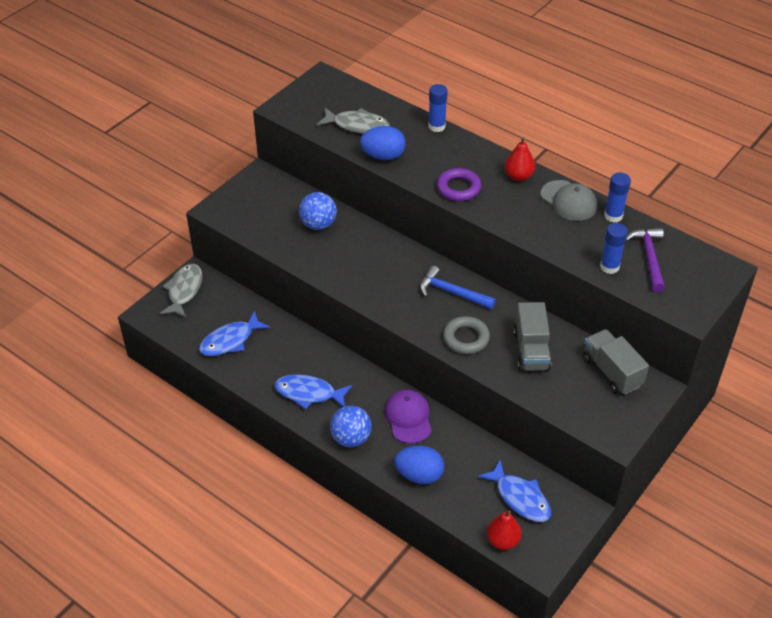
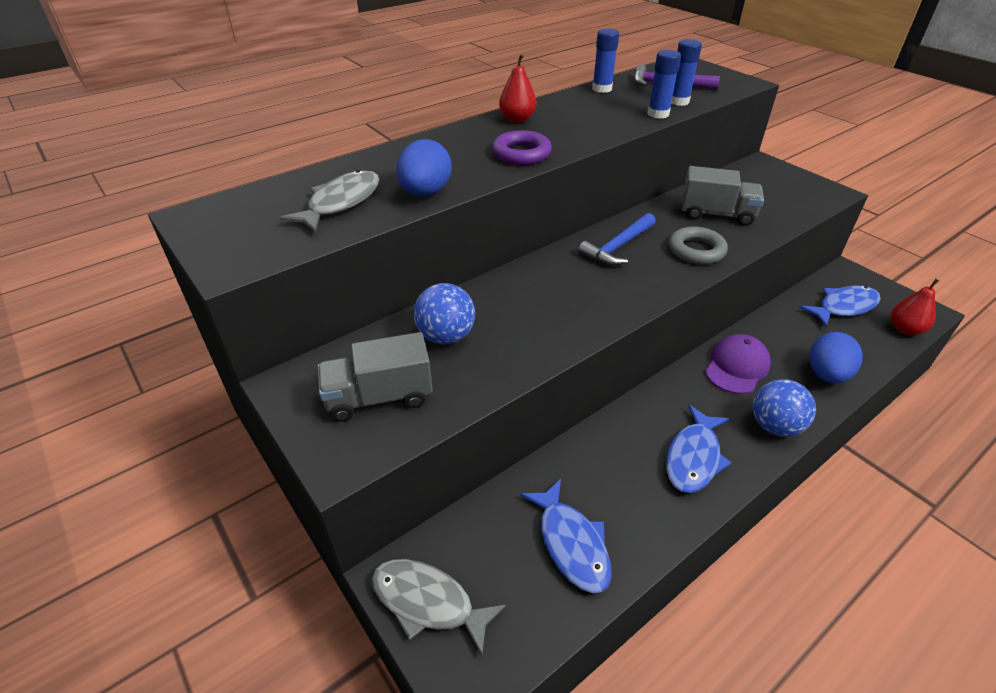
camera: 75 degrees left, 5 degrees down
(408, 418) = (737, 367): purple cap -> purple cap turned 120 degrees clockwise
(436, 126) = (391, 149): blue glue stick -> blue glue stick (658, 114)
(568, 201) = (570, 103): grey cap -> none
(611, 372) = (745, 179): grey truck -> grey truck (379, 397)

